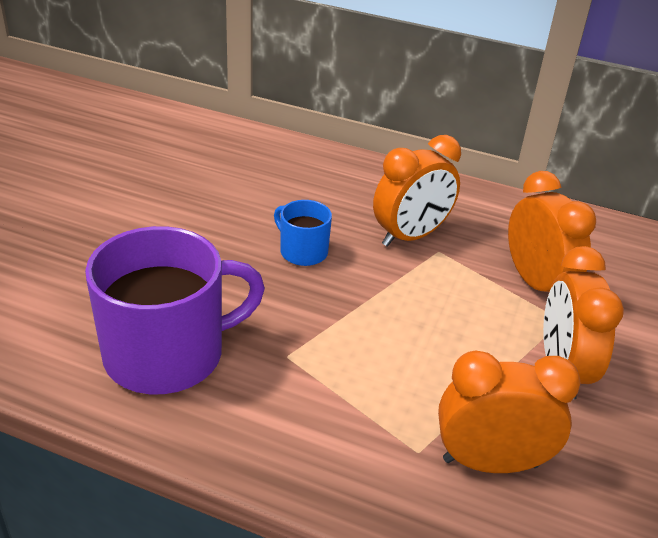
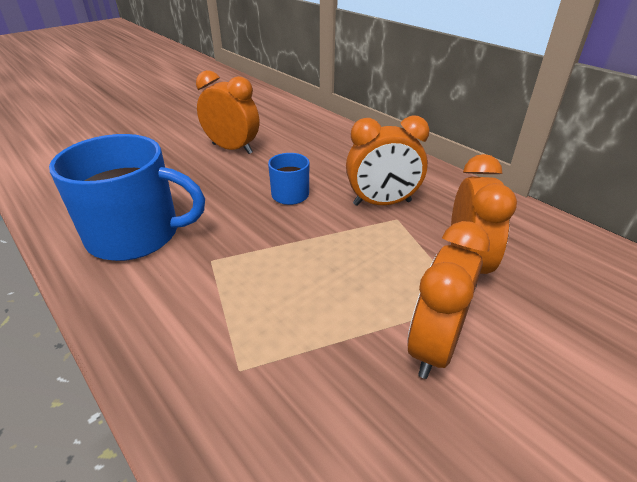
camera: 30 degrees right, 0 degrees up
(168, 354) = (136, 235): purple mug -> blue mug
(490, 462) = (293, 406): orange clock -> orange clock (232, 149)

